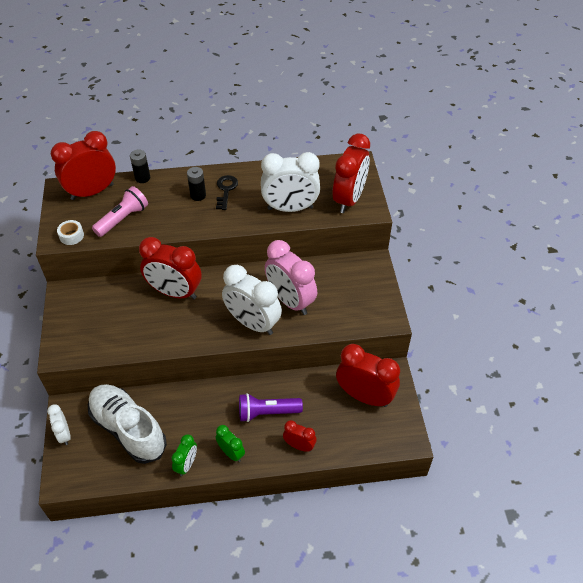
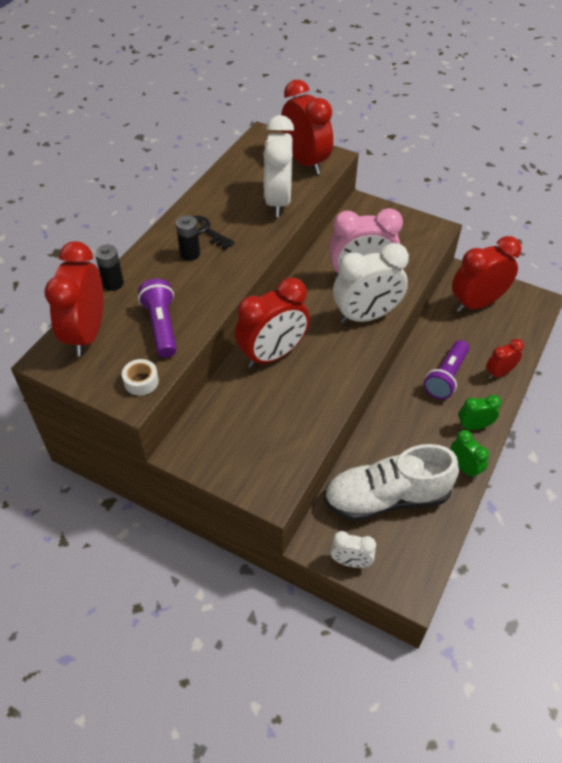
camera: 55 degrees left, 0 degrees up
(123, 219) = (161, 326): pink flashlight -> purple flashlight
(290, 208) = (278, 201): white clock -> white clock turned 150 degrees clockwise

